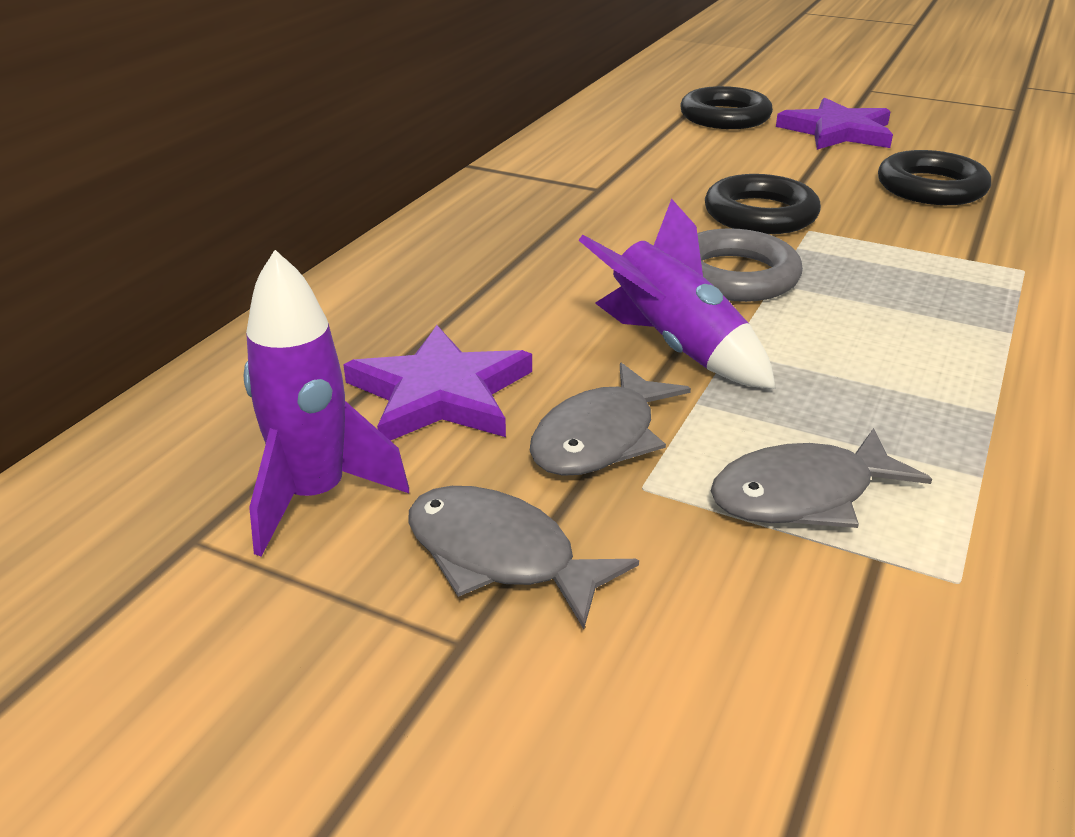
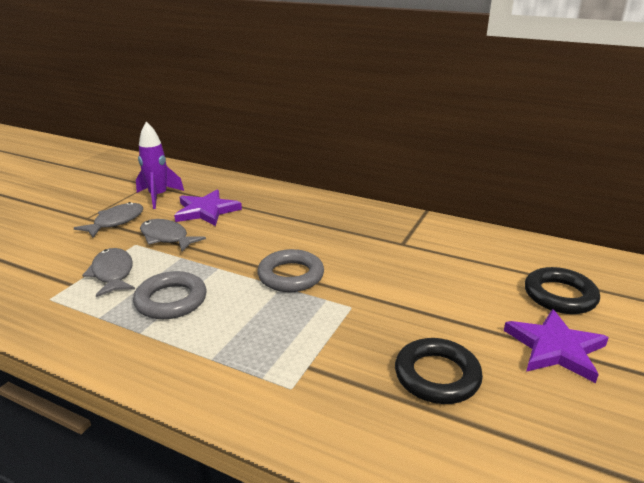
camera: 90 degrees right, 5 degrees down
(674, 347) = (225, 255): purple rocket -> none
(760, 214) = (372, 292): black ring -> none
(873, 392) = (171, 300): none -> grey ring

